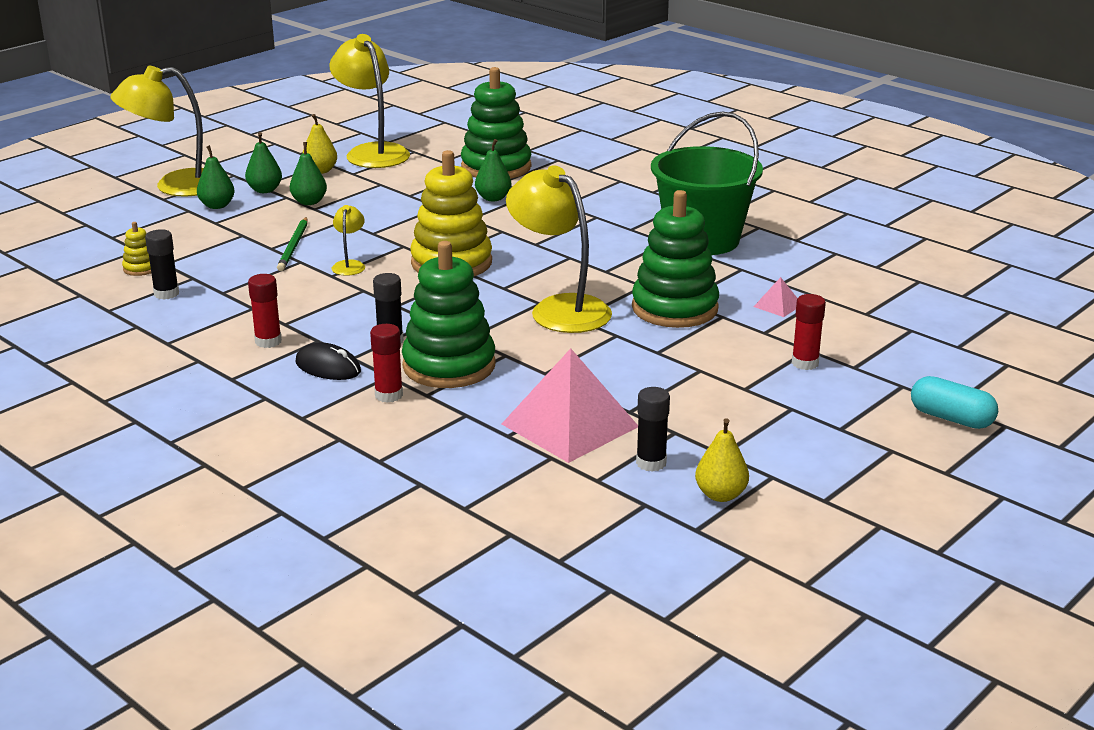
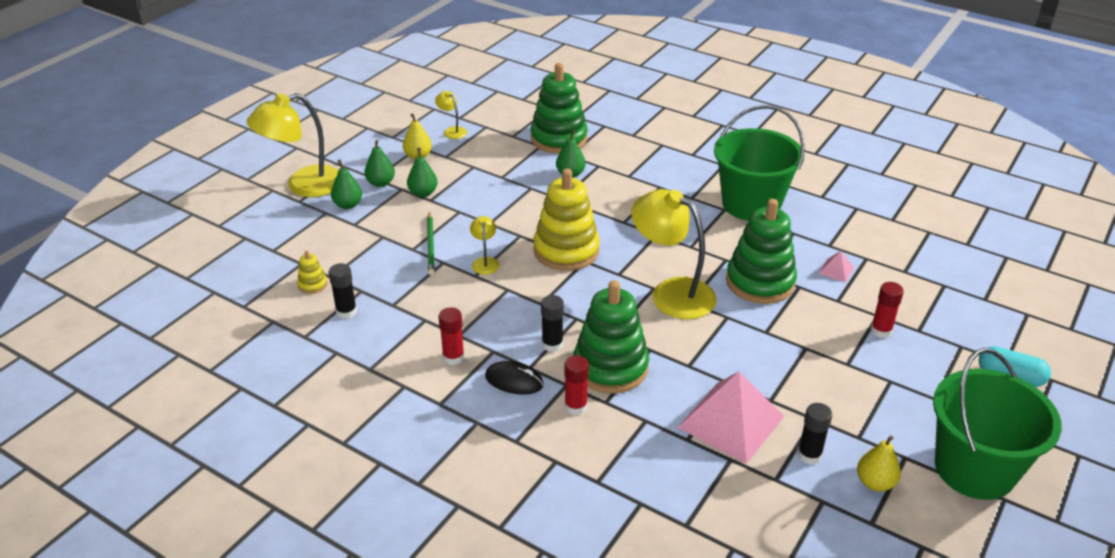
camera: 10 degrees left, 10 degrees up
(372, 152) = (452, 131): yellow lamp -> yellow lamp, size x0.45
(856, 495) = (974, 469): none -> green bucket

